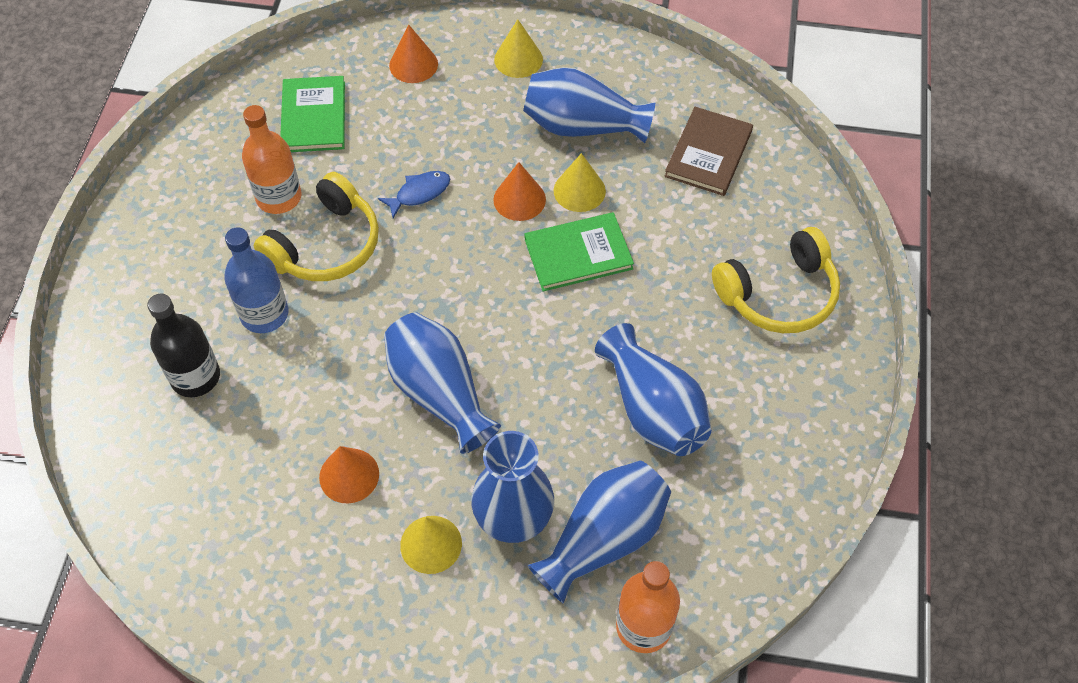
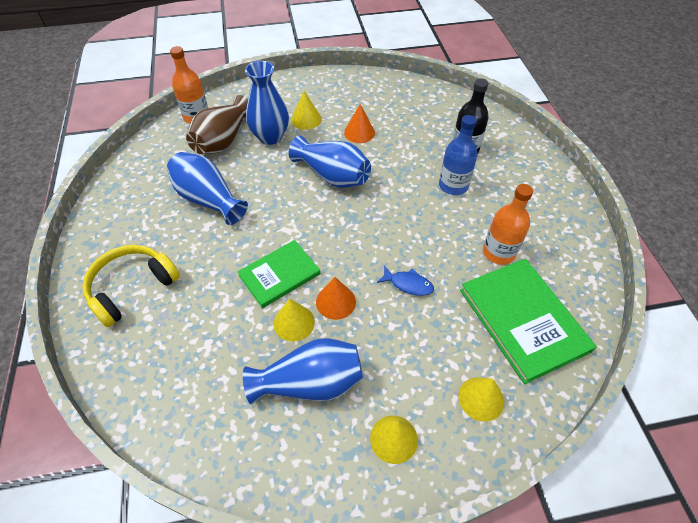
camera: 160 degrees right, 5 degrees down
(314, 117) = (523, 320): green book -> green book, size x1.57
(326, 245) = (446, 232): yellow headphones -> none
(413, 64) = (481, 398): orange cone -> yellow cone
(419, 193) = (408, 284): blue fish -> blue fish turned 105 degrees counterclockwise
(603, 539) = (223, 140): blue vase -> brown vase
(708, 153) = (196, 391): brown book -> none

